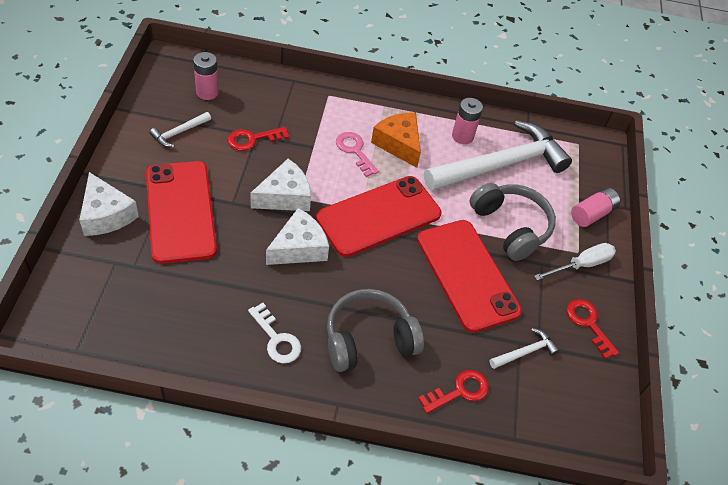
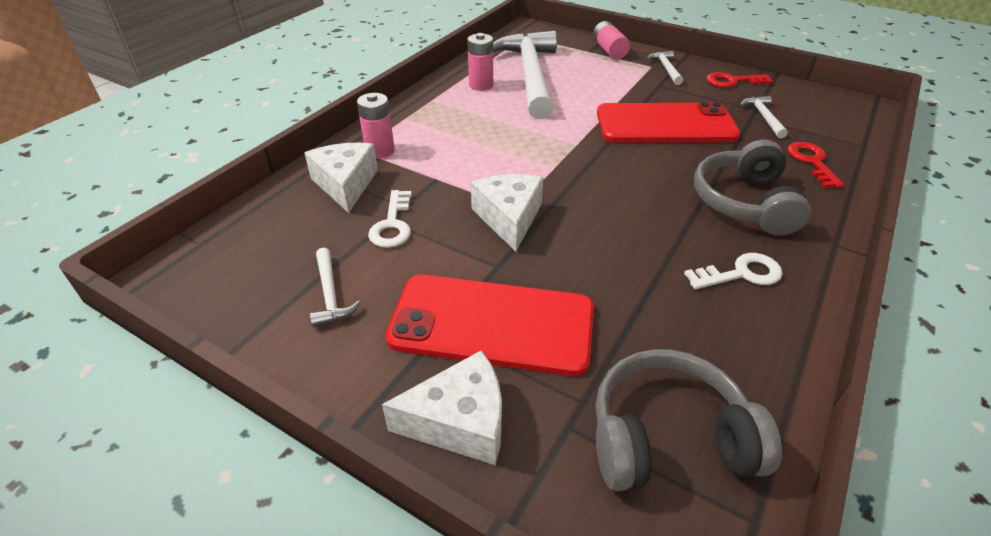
camera: 60 degrees left, 10 degrees down
(207, 92) = (270, 249): pink battery -> pink battery (380, 151)
(252, 139) = (392, 224): red key -> white key
(299, 248) = (598, 224): white cheese -> white cheese (345, 184)
(355, 151) = (462, 151): pink key -> none
(379, 216) = (569, 157): red phone -> none
(398, 144) = (469, 122): orange cheese -> none
(510, 227) = (611, 89): grey headphones -> grey headphones (668, 438)
(581, 265) = (666, 69): white screwdriver -> white hammer

